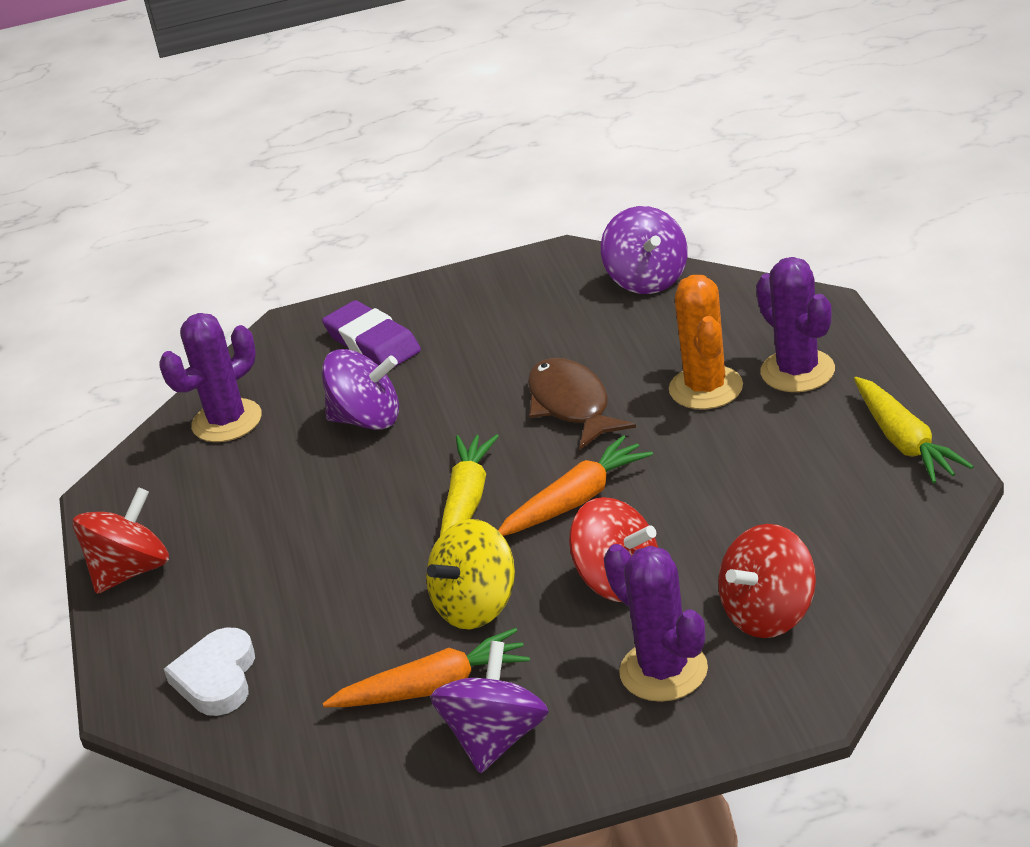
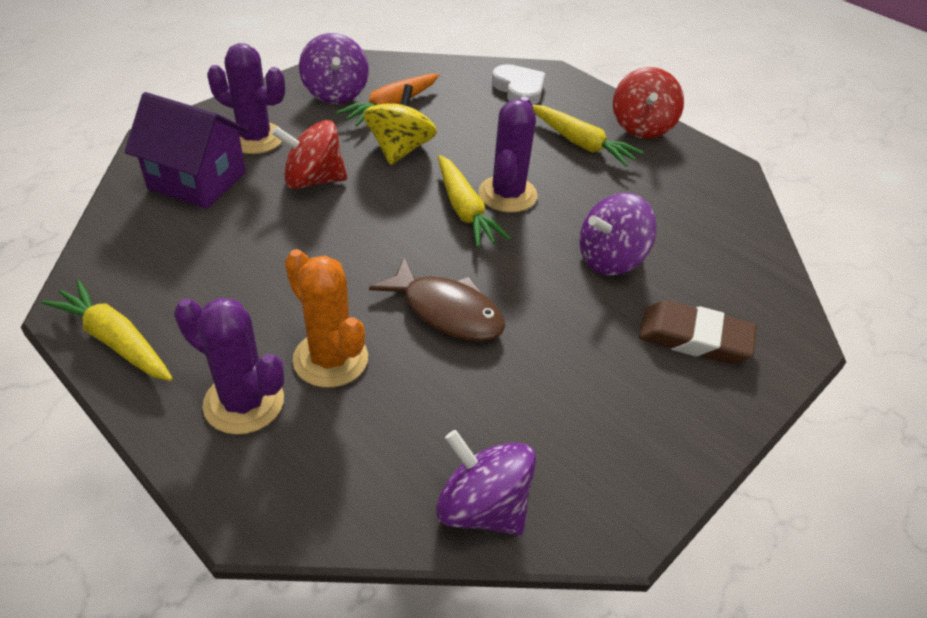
camera: 140 degrees right, 10 degrees up
(227, 421) = (719, 233): purple cactus -> purple cactus (507, 194)
(238, 562) = (581, 143): none -> yellow carrot
(372, 343) = (694, 338): purple eraser -> brown eraser
(576, 500) = (382, 228): orange carrot -> none
(769, 614) = (197, 181): red spinning top -> purple house

